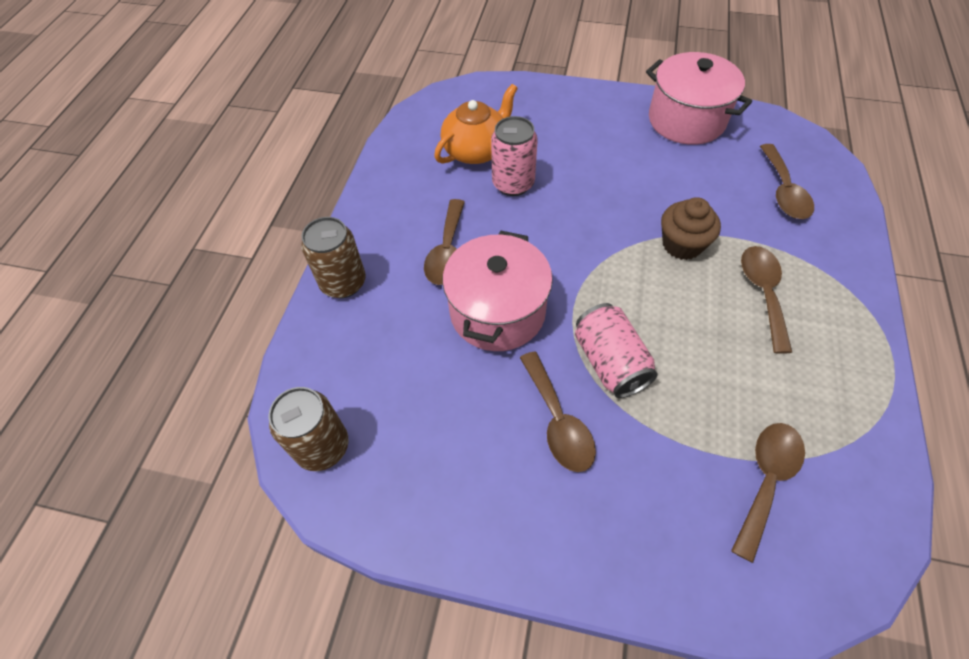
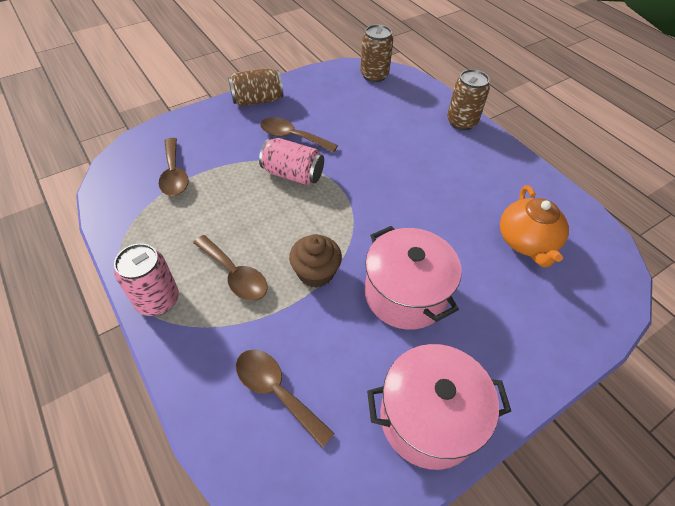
camera: 130 degrees right, 5 degrees down
(447, 252) = (440, 168): brown spoon -> none
(497, 312) = (374, 159): pink pot -> pink pot (405, 294)
(513, 184) = (469, 235): pink can -> pink can (158, 300)
(541, 544) = (257, 100): none -> brown can

